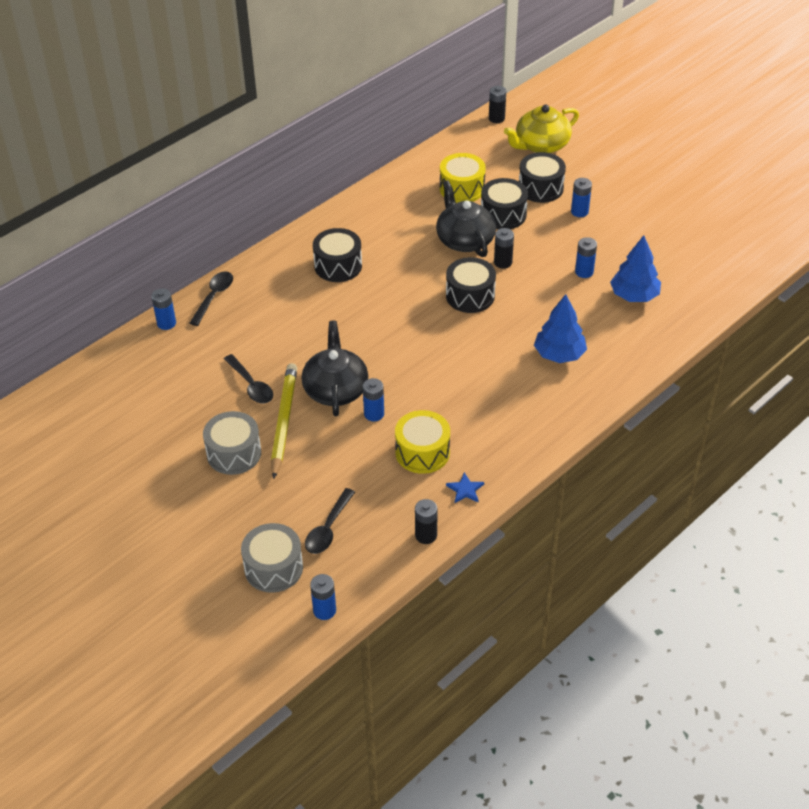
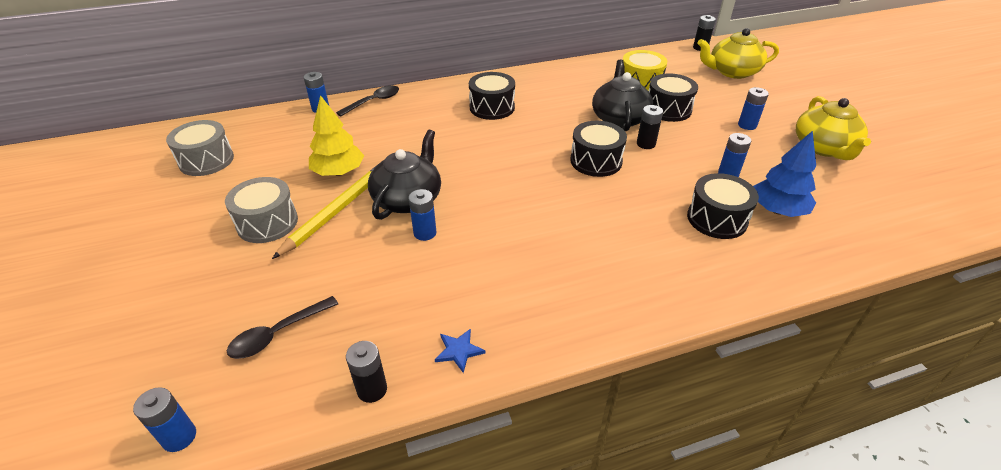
camera: 25 degrees right, 5 degrees down
(251, 385) = (339, 172): black spoon -> yellow tree
(273, 568) = (183, 355): grey drum -> grey drum (206, 160)
(422, 452) = (443, 289): yellow drum -> none
(540, 188) = (716, 99): black drum -> black drum (717, 219)
(559, 354) = (661, 240): blue tree -> none
(650, 217) = (824, 148): none -> yellow teapot

